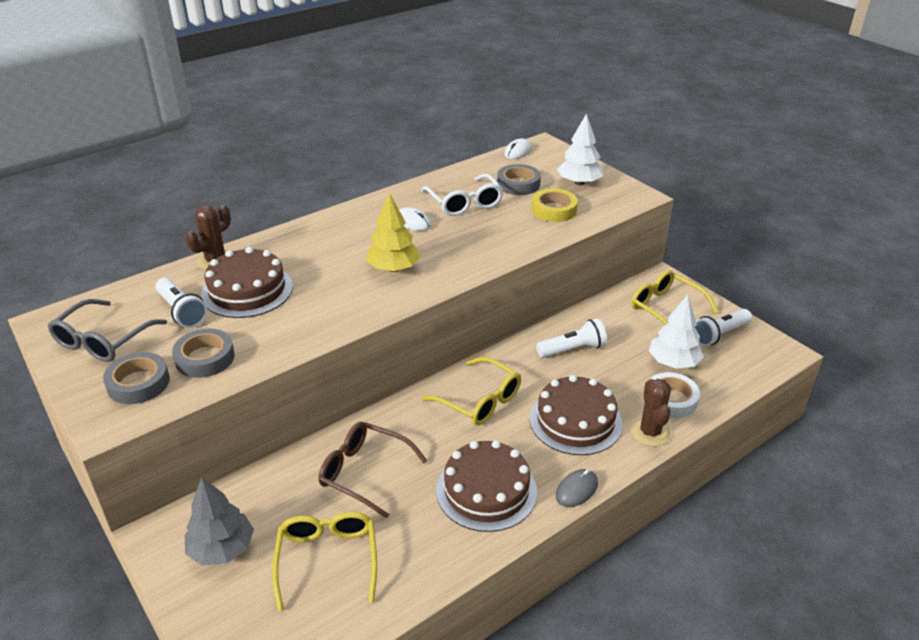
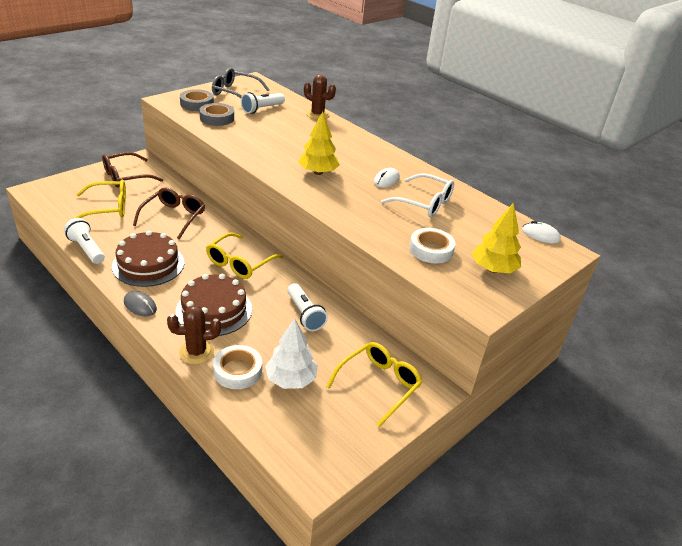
camera: 80 degrees right, 0 degrees up
(222, 549) = (125, 177): grey tree -> brown glasses
(247, 290) = (285, 125): brown cake -> none
(465, 203) = (425, 203): white glasses -> white glasses turned 120 degrees counterclockwise
(518, 184) = (472, 232): grey tape -> none
(554, 210) = (431, 250): yellow tape -> white tape
(579, 183) = (493, 269): white tree -> yellow tree
(719, 335) = (340, 423): white flashlight -> white flashlight (87, 249)

